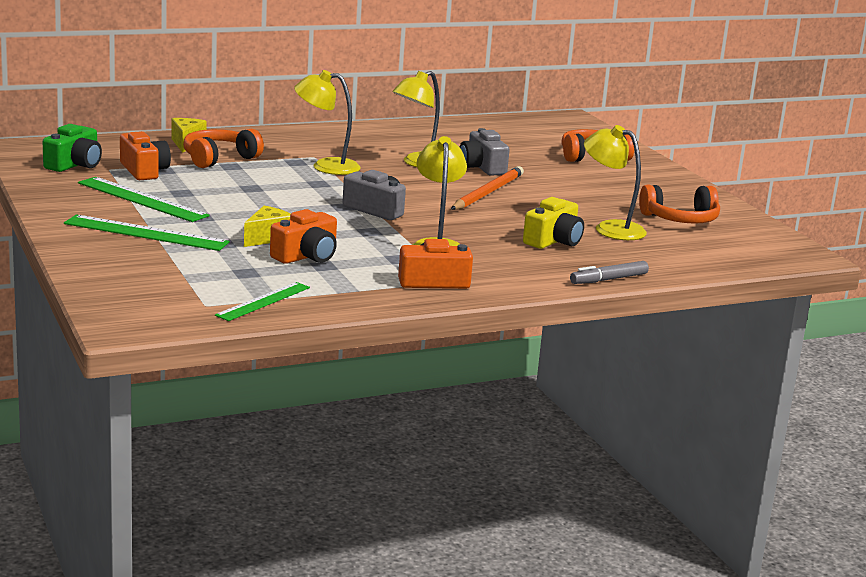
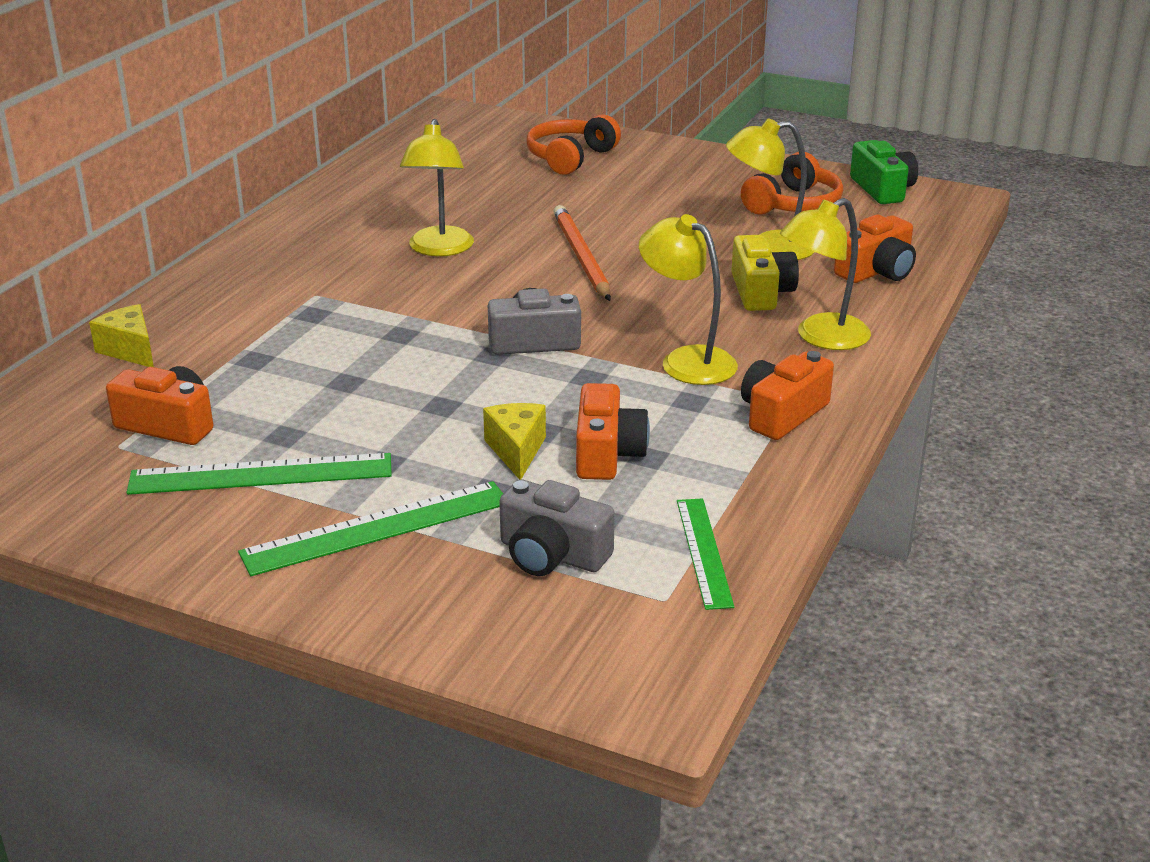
camera: 40 degrees left, 10 degrees up
(75, 165) = (59, 464): green camera -> green camera (882, 189)
(219, 159) = (218, 355): orange headphones -> none
(326, 166) = (357, 303): yellow lamp -> yellow lamp (821, 337)
(482, 167) = (507, 223): grey camera -> grey camera (552, 554)
(608, 279) = (896, 317): grey marker -> none
(652, 260) = (876, 271): none -> orange camera

